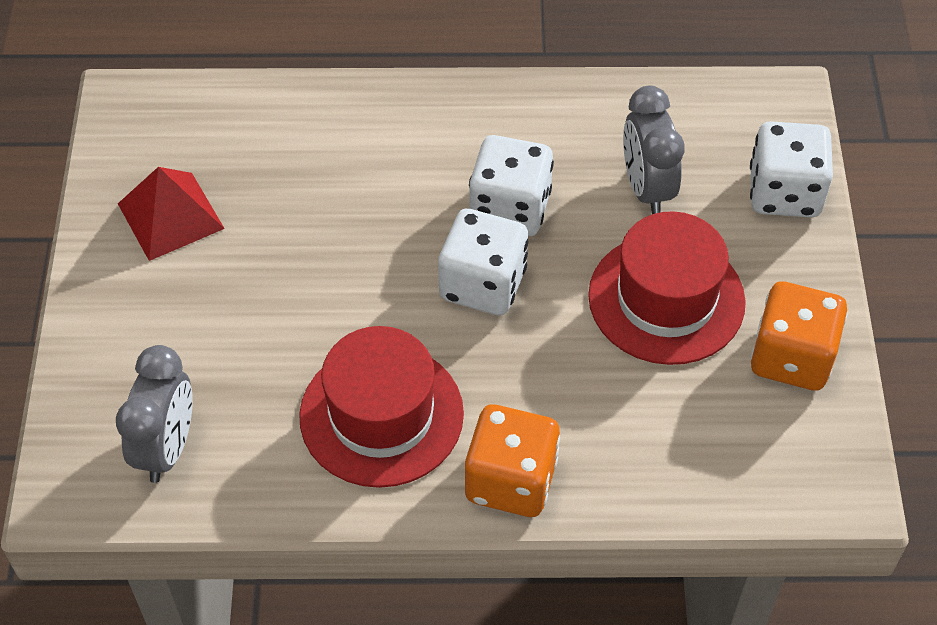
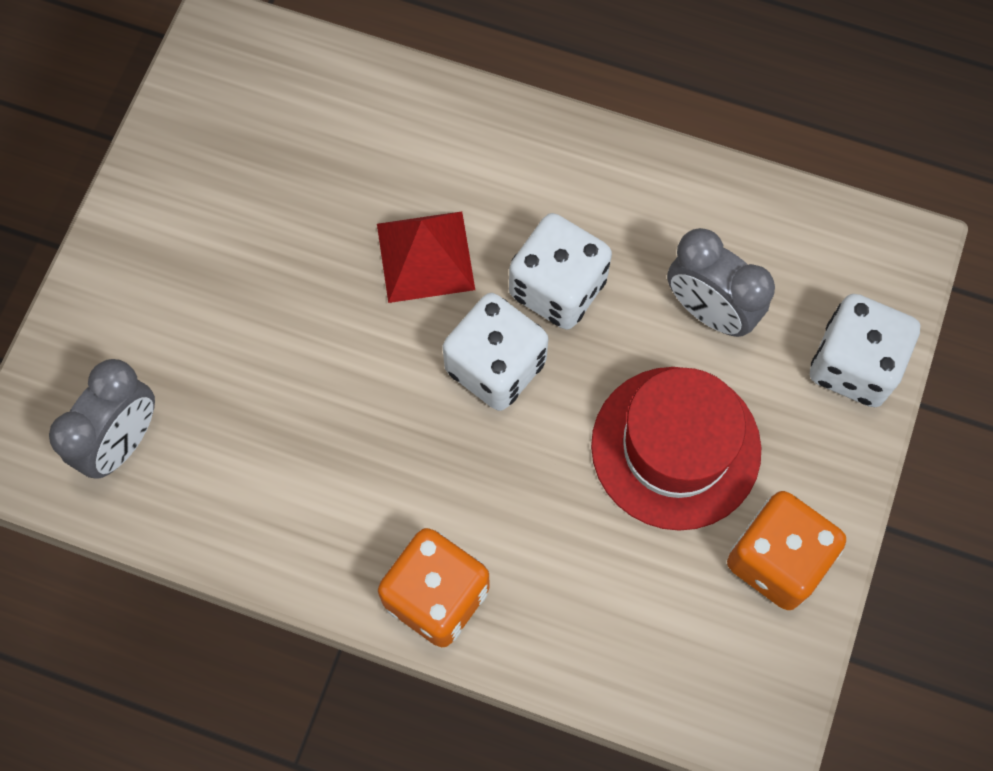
camera: 20 degrees right, 15 degrees up
(170, 216) = (216, 183): red pyramid -> red pyramid (425, 256)
(381, 415) = (339, 479): red hat -> none
(647, 188) = (709, 311): grey clock -> grey clock turned 60 degrees counterclockwise

